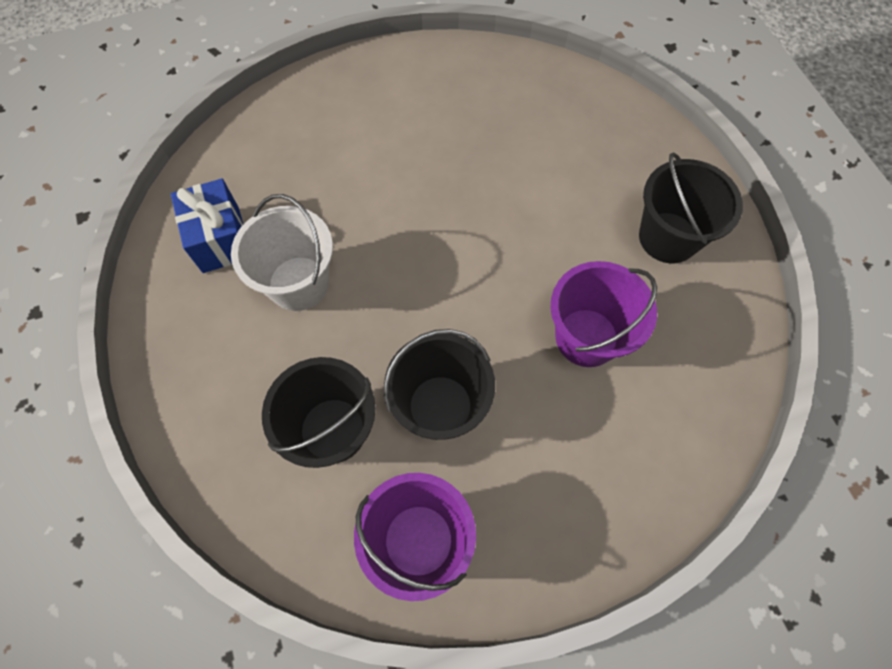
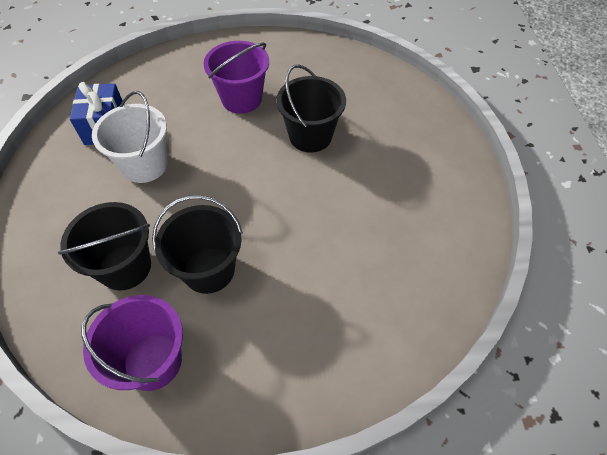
camera: 15 degrees right, 10 degrees down
(586, 337) = (338, 248): purple bucket -> purple bucket (241, 99)
(668, 237) = (427, 192): black bucket -> black bucket (310, 136)

